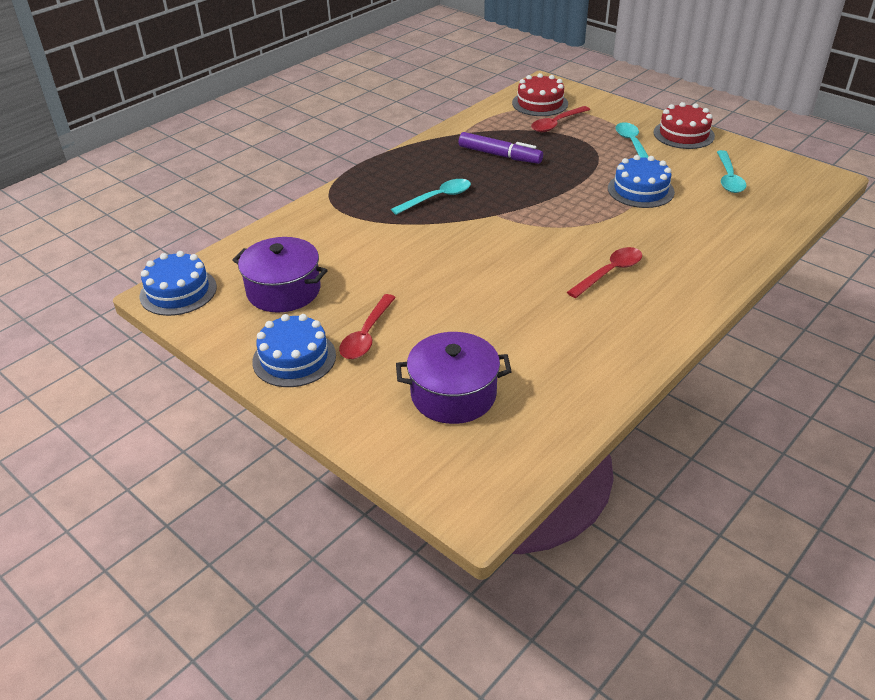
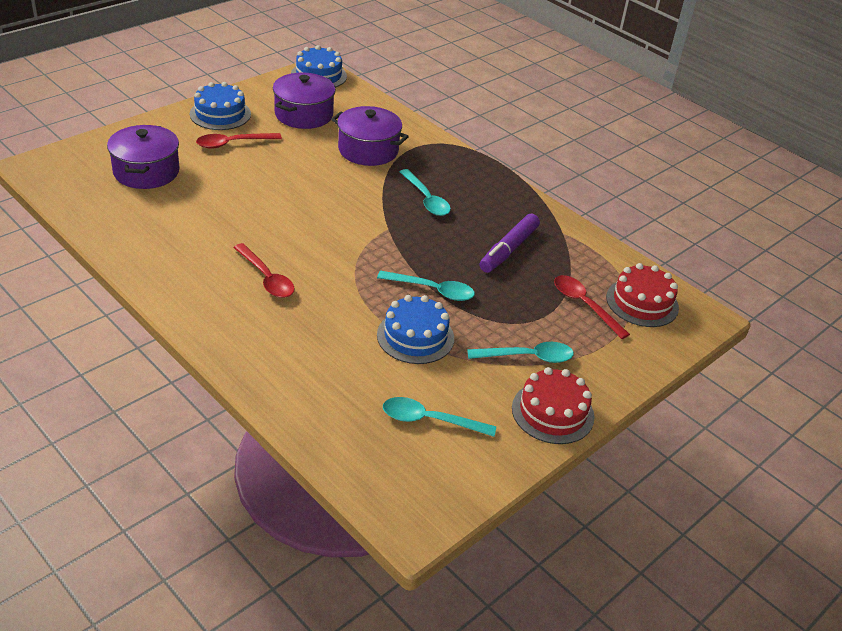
camera: 90 degrees right, 0 degrees up
(355, 238) = (368, 150): none -> purple pot
(366, 335) = (232, 143): red spoon -> red spoon turned 45 degrees counterclockwise
(576, 186) = (433, 290): none -> turquoise spoon

